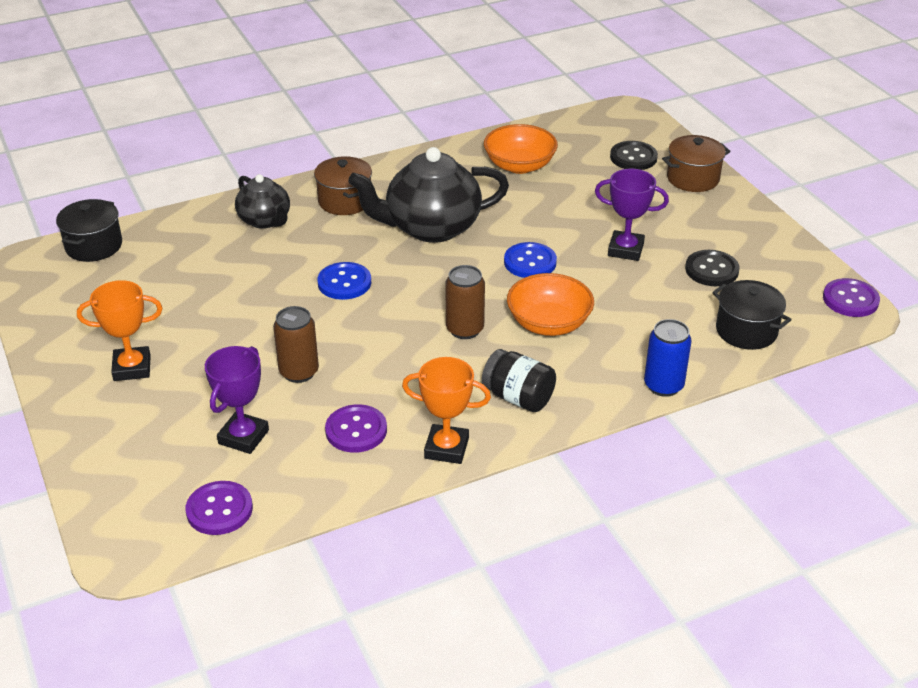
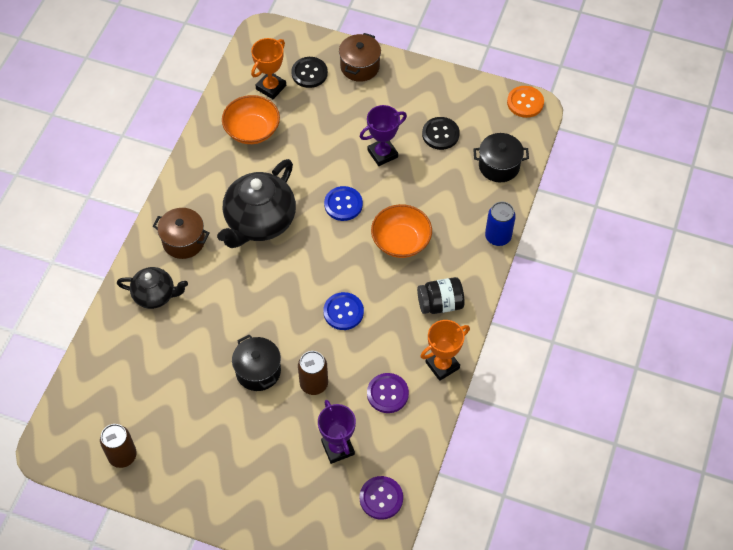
camera: 45 degrees left, 20 degrees up
(94, 246) = (75, 401): black pot -> black pot (258, 371)
(132, 368) = (221, 461): orange trophy -> orange trophy (271, 87)
(344, 283) = (261, 303): blue button -> blue button (343, 312)
(465, 329) = (364, 281): brown can -> brown can (122, 455)
(850, 299) = (525, 102): purple button -> orange button

